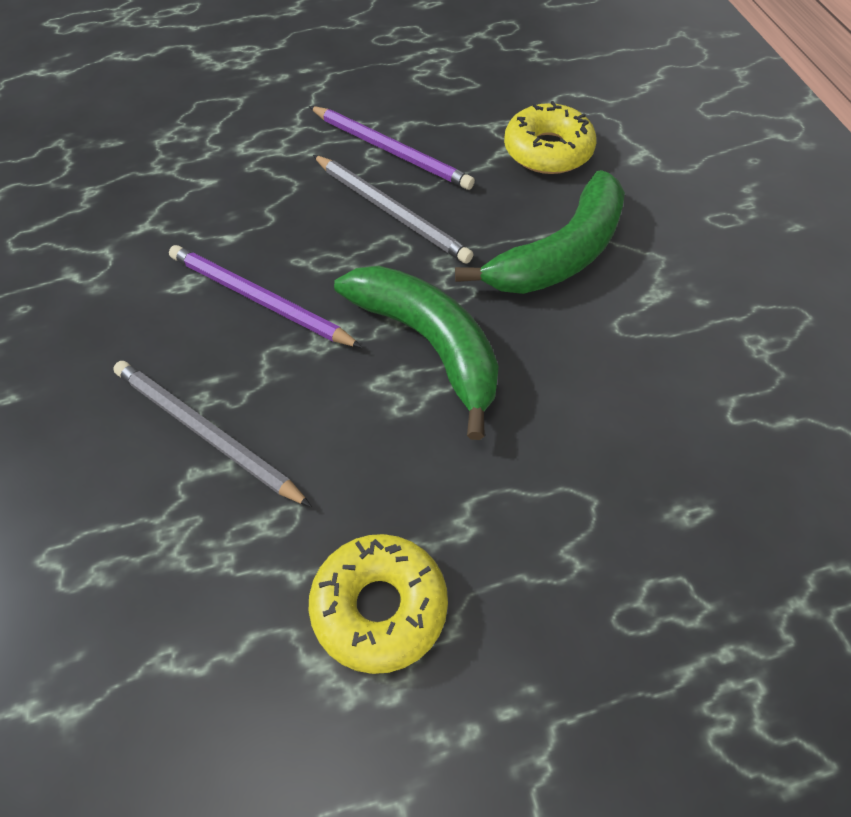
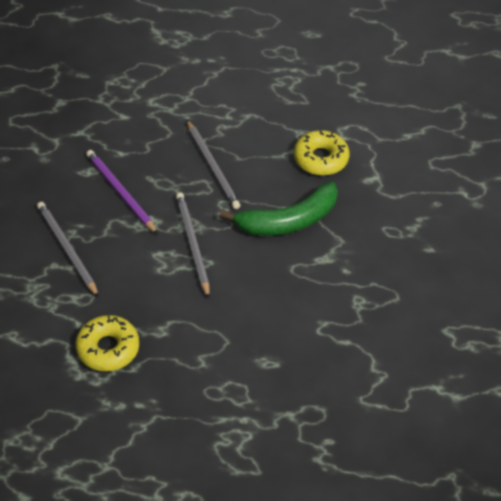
camera: 20 degrees right, 5 degrees down
(391, 151) = (232, 130): purple pencil -> none
(430, 345) = (192, 244): green banana -> grey pencil

